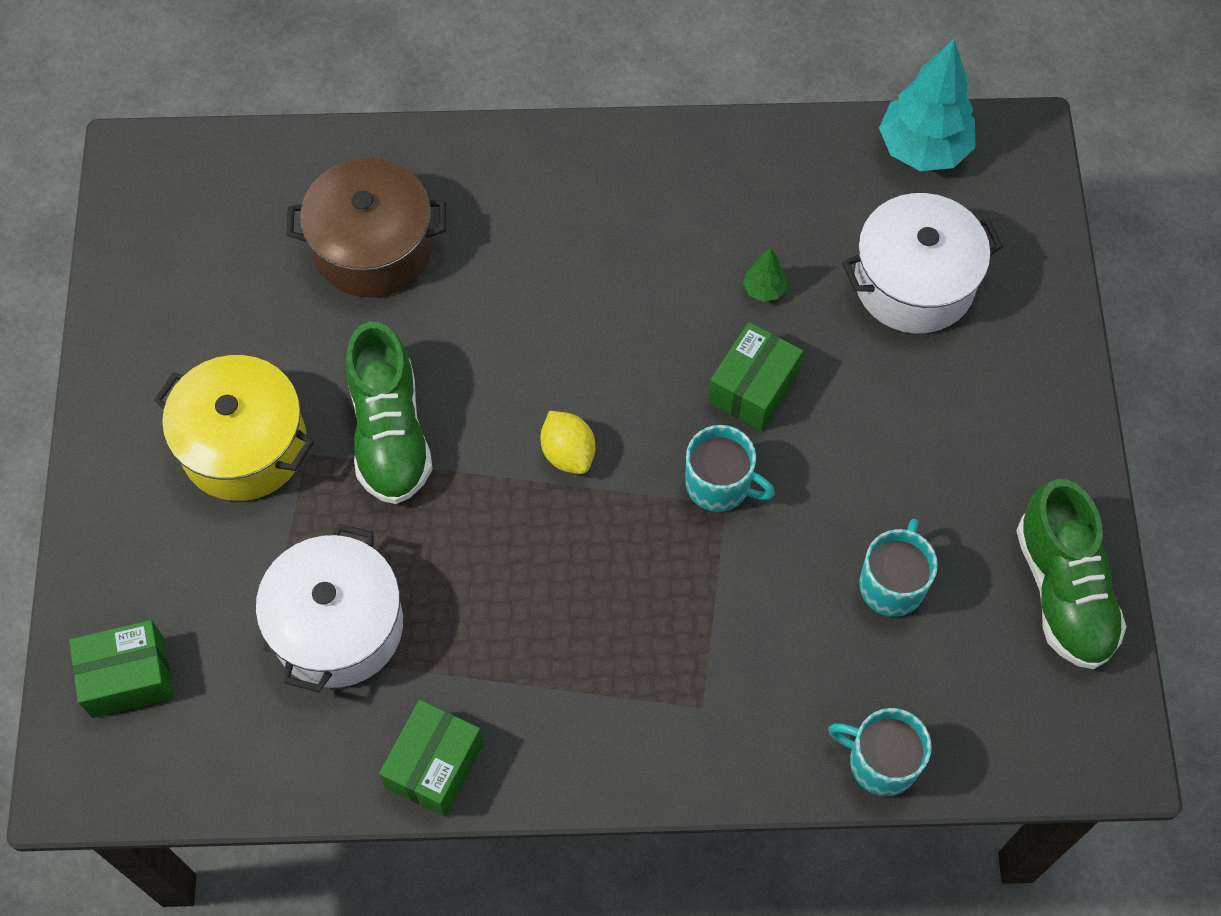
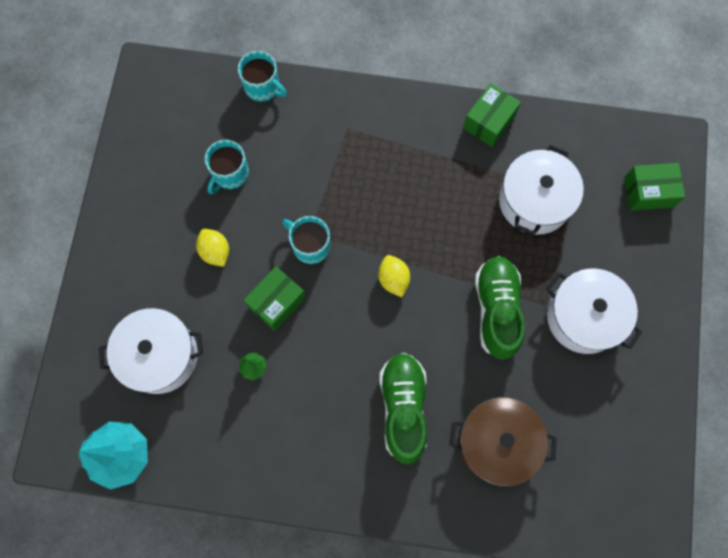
camera: 170 degrees left, 10 degrees up
(244, 445) = (583, 317): yellow pot -> white pot
(876, 449) = (215, 251): none -> yellow lemon
(1063, 591) = (140, 155): green shoe -> green shoe (403, 408)

